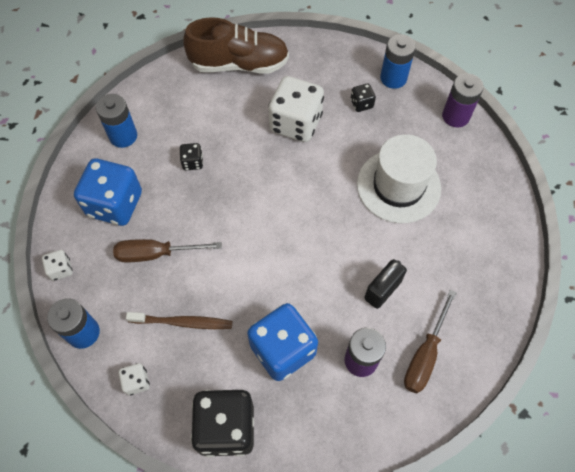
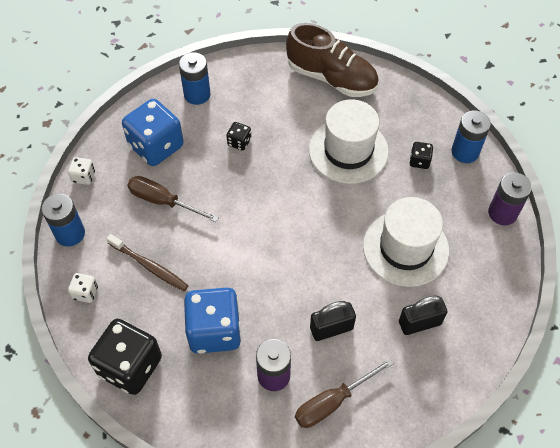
camera: 30 degrees right, 5 degrees down
(295, 123) = (348, 150): white dice -> white hat
(451, 245) = (419, 323): none -> black padlock

